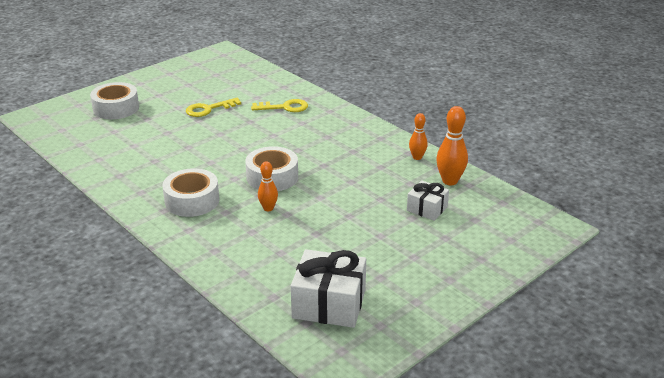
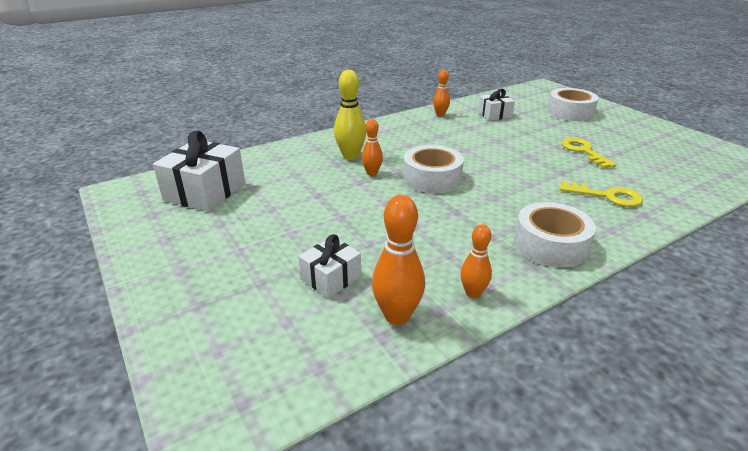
camera: 100 degrees right, 0 degrees up
(117, 178) = (440, 115): none -> orange bowling pin
(120, 147) = (494, 115): none -> white gift
(192, 201) = (397, 141): white tape -> white tape (550, 245)
(232, 225) = (350, 156): none -> yellow bowling pin
(285, 107) = (607, 196): yellow key -> yellow key turned 75 degrees counterclockwise

